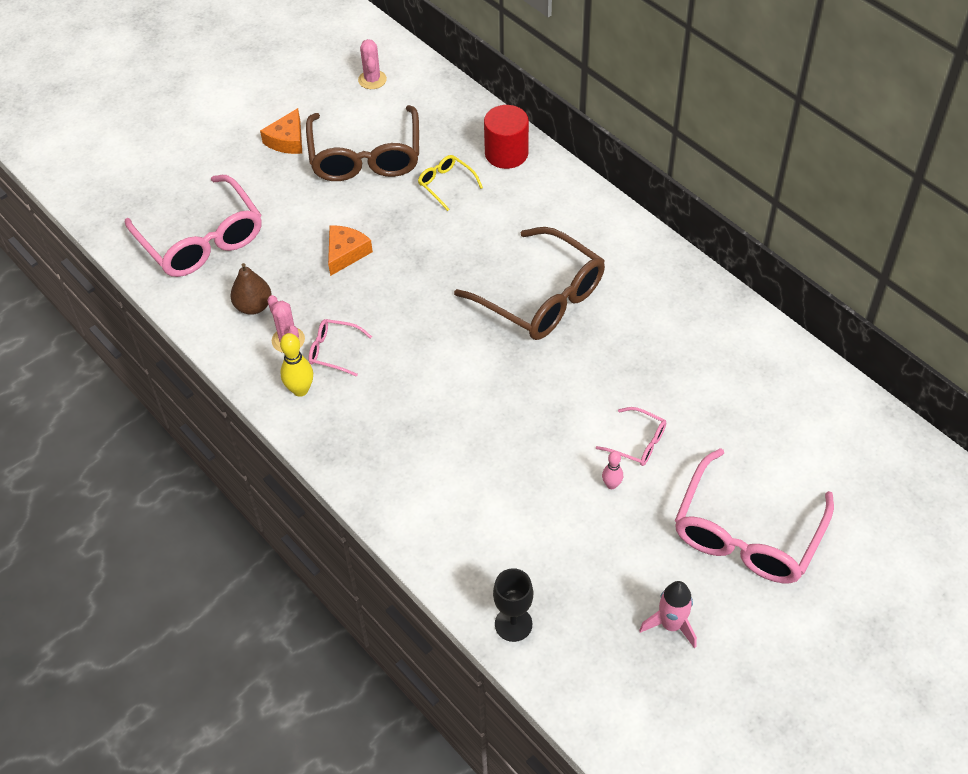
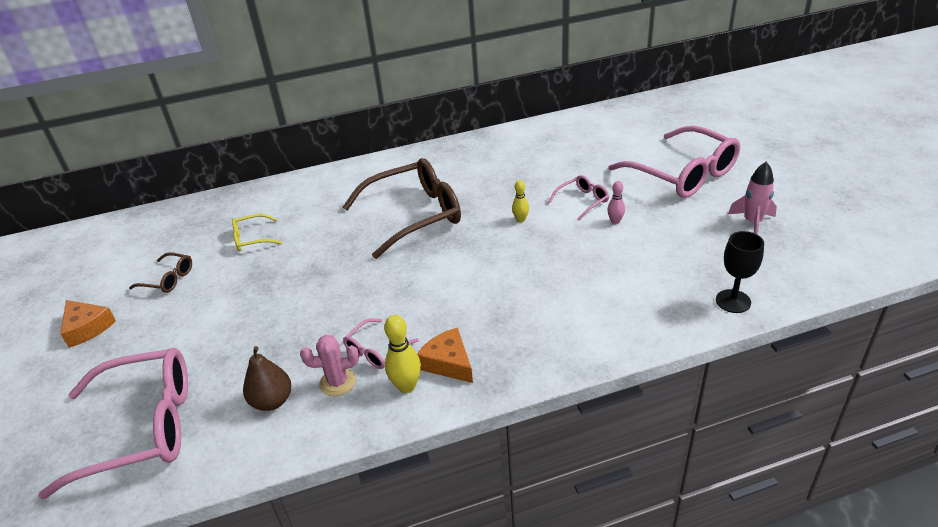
camera: 65 degrees left, 15 degrees down
(346, 253) = (268, 316): orange cheese -> orange cheese (448, 362)
(365, 156) = (168, 279): brown glasses -> brown glasses, size x0.46
(372, 80) = (86, 255): pink cactus -> none
(506, 153) = (254, 201): red cylinder -> none
(575, 395) = (520, 220): none -> yellow bowling pin

